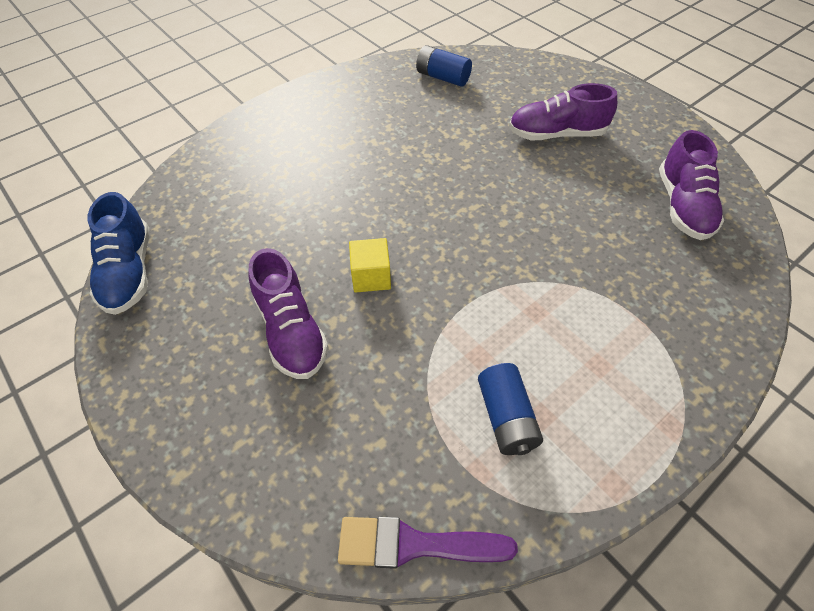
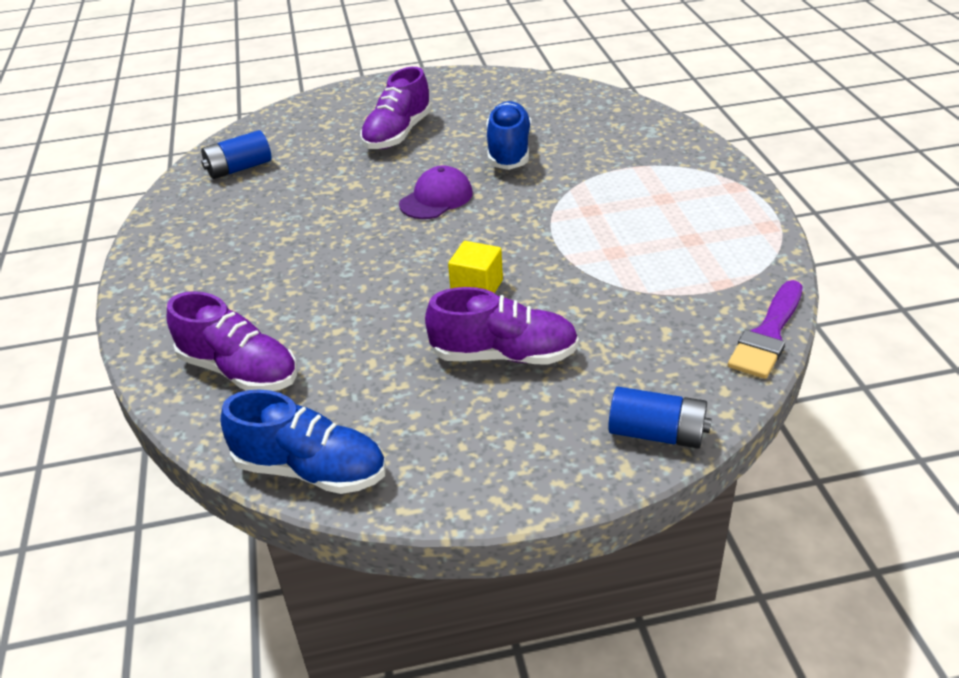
camera: 60 degrees left, 15 degrees down
(479, 198) = (436, 198): none -> purple cap
(506, 417) = (682, 256): blue battery -> blue battery (657, 434)
(588, 214) = (509, 151): none -> blue shoe
(683, 206) = (541, 108): purple shoe -> purple shoe (239, 371)

